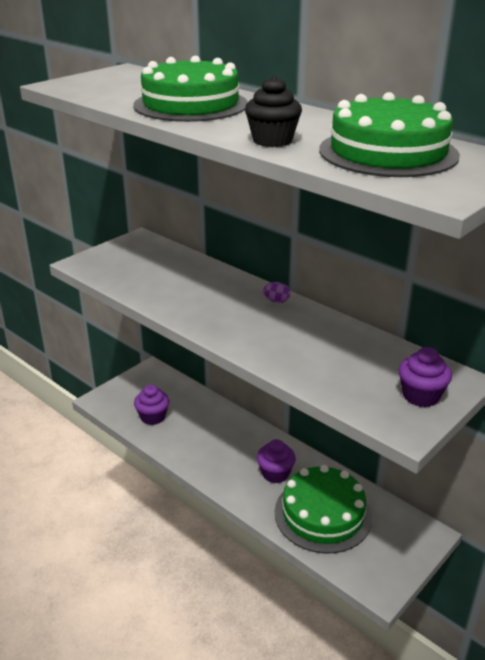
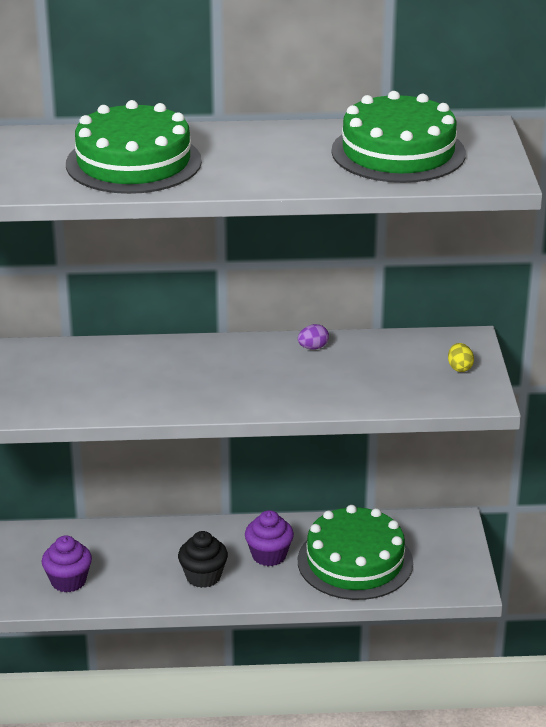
camera: 45 degrees left, 0 degrees up
(272, 141) = (295, 176): black cupcake -> black cupcake (203, 576)
(276, 301) = (226, 348): purple egg -> purple egg (313, 348)
(421, 396) = (459, 368): purple cupcake -> yellow egg

